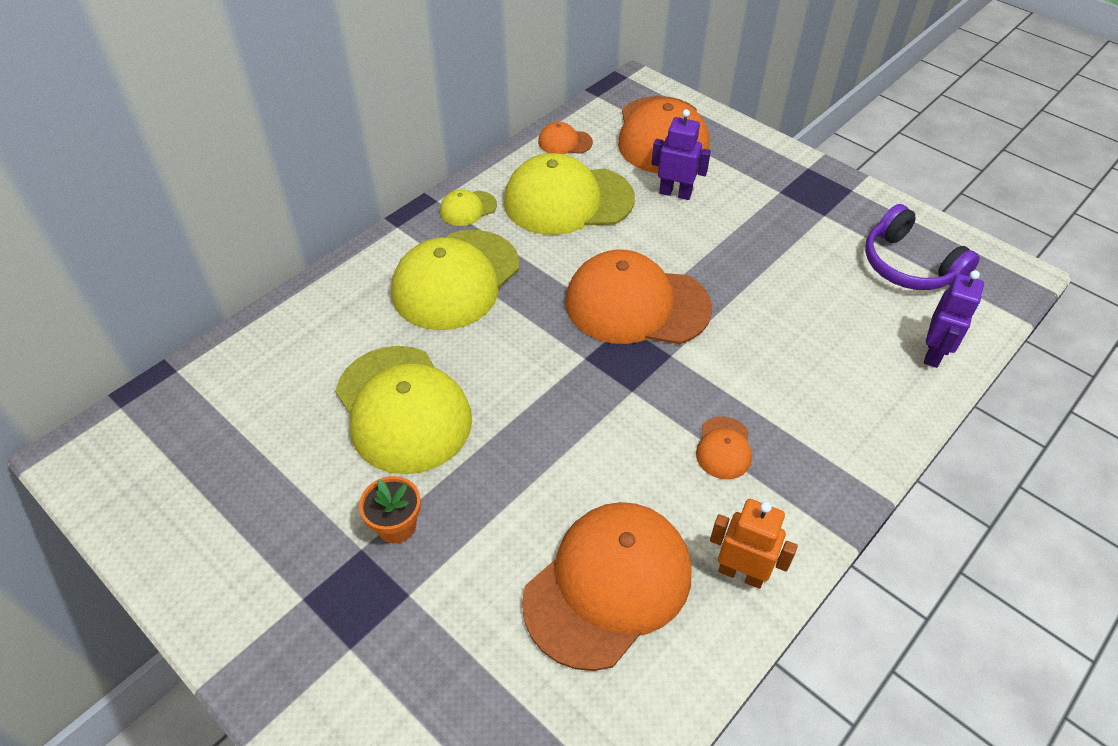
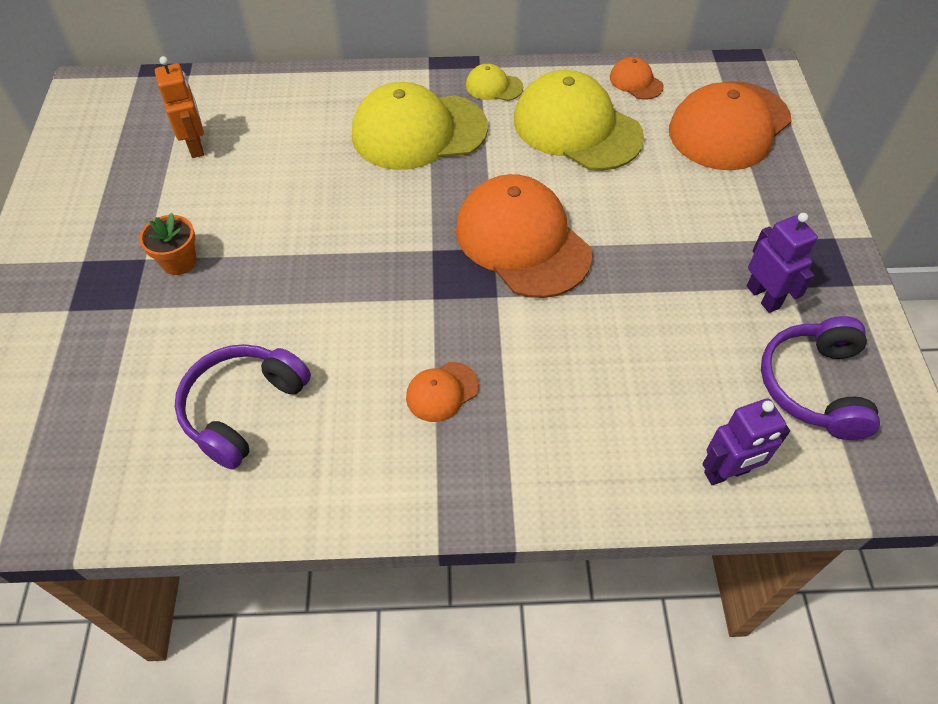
camera: 45 degrees right, 5 degrees up
(403, 409) = (275, 193): yellow cap -> none
(608, 585) = (242, 408): orange cap -> purple headphones
(675, 193) = (674, 179): purple robot -> purple robot (763, 297)
(741, 573) = (333, 483): orange robot -> orange robot (196, 146)

